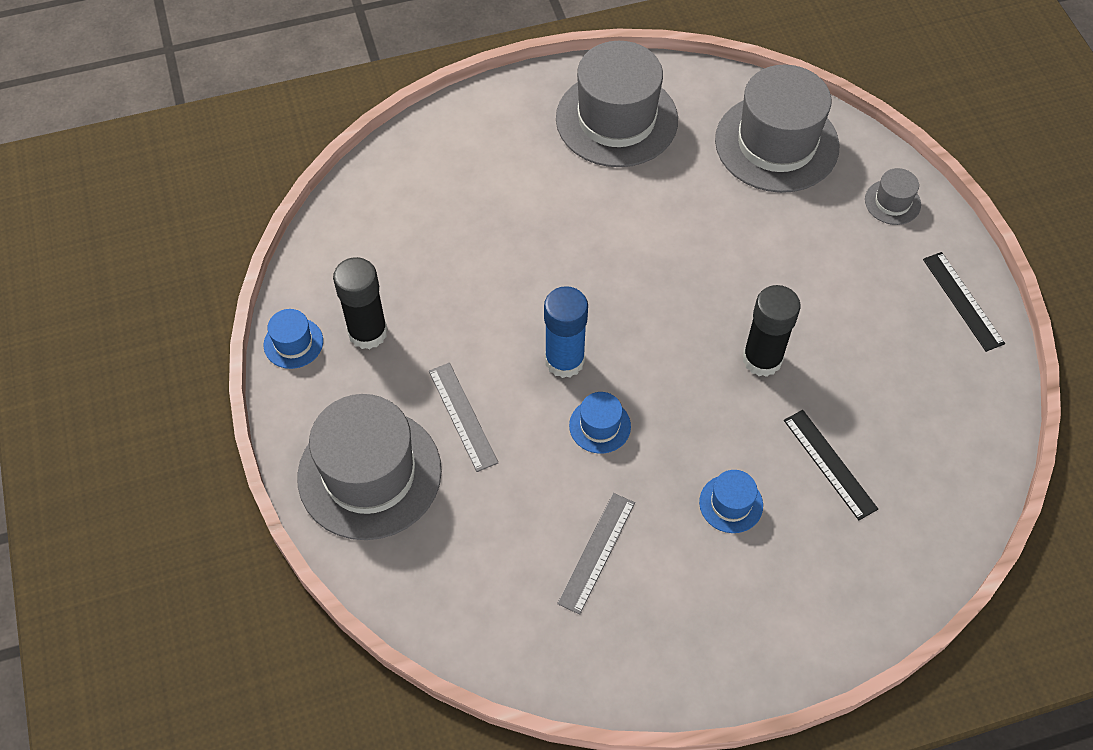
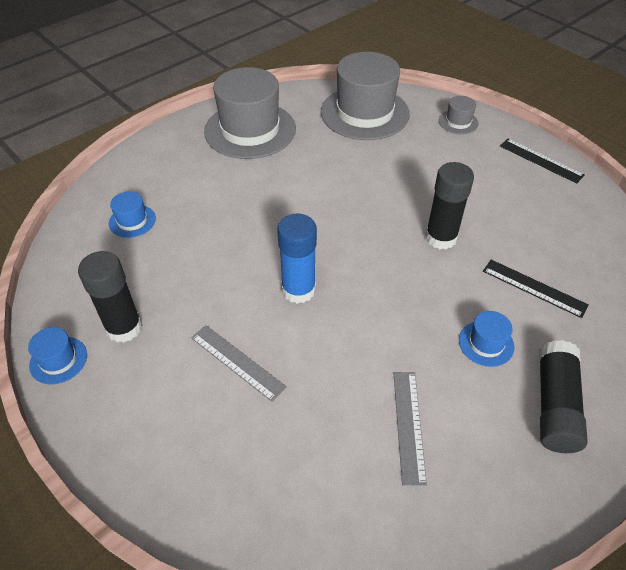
camera: 25 degrees left, 10 degrees down
(369, 473) = (176, 443): grey hat -> none
(600, 426) = (353, 326): blue hat -> blue hat (132, 221)
(759, 597) = (554, 405): none -> black glue stick

